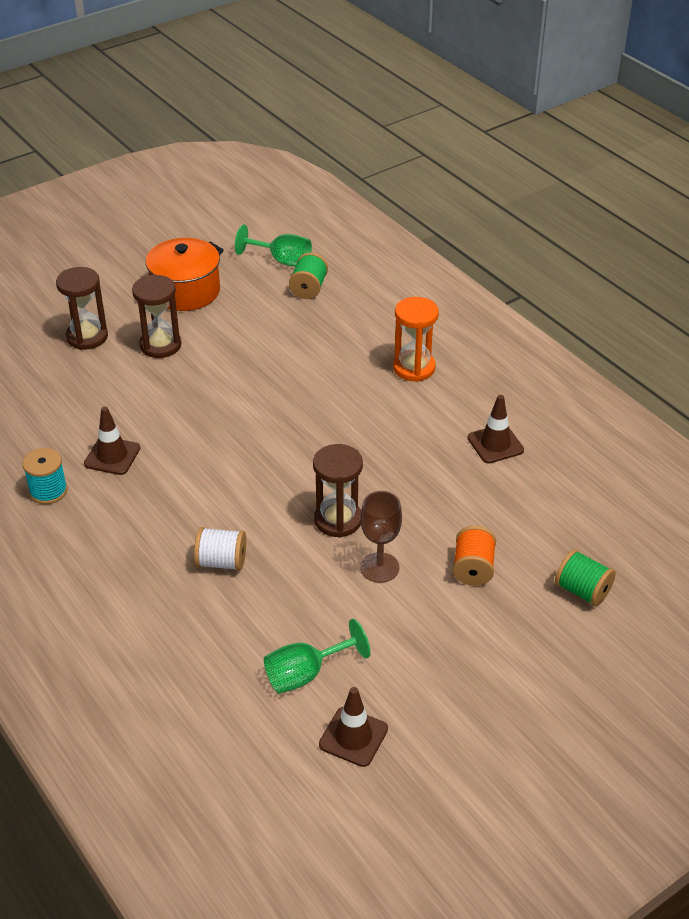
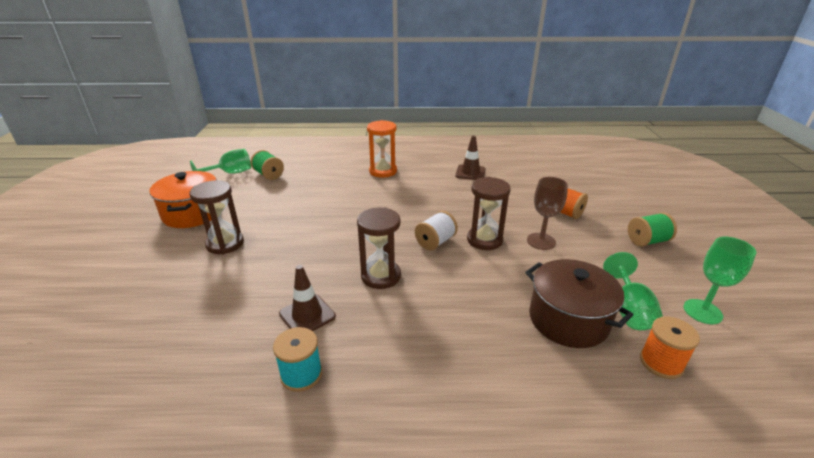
camera: 55 degrees left, 10 degrees down
(87, 337) = (156, 274): brown hourglass -> brown hourglass (381, 276)
(221, 562) = (484, 304): white spool -> white spool (435, 242)
(236, 713) = (661, 362): none -> orange spool
(248, 631) = (568, 320): none -> brown pot
(353, 737) = (702, 311): brown traffic cone -> green goblet
(582, 591) = (603, 190): green spool -> green spool (647, 241)

